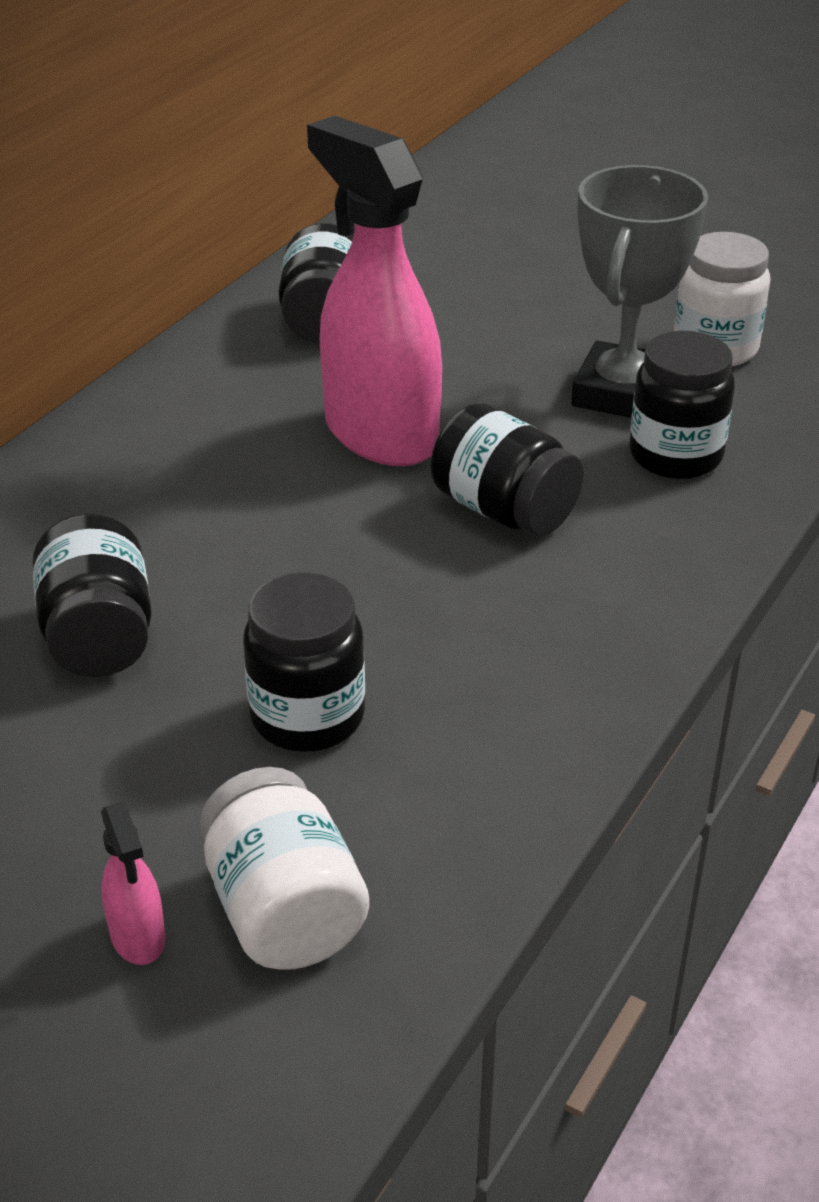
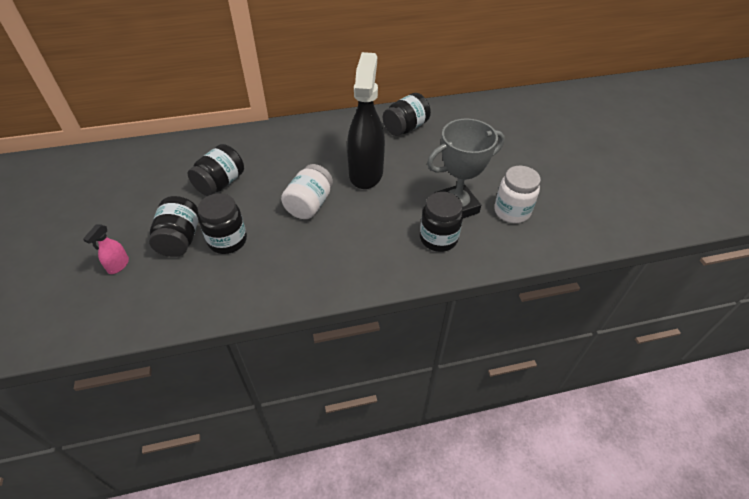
camera: 45 degrees right, 10 degrees up
(284, 910) = (150, 285): white jar -> white jar (309, 205)
(379, 434) = (366, 173): pink spray bottle -> black spray bottle
(504, 510) = (362, 219): black jar -> black jar (180, 239)

